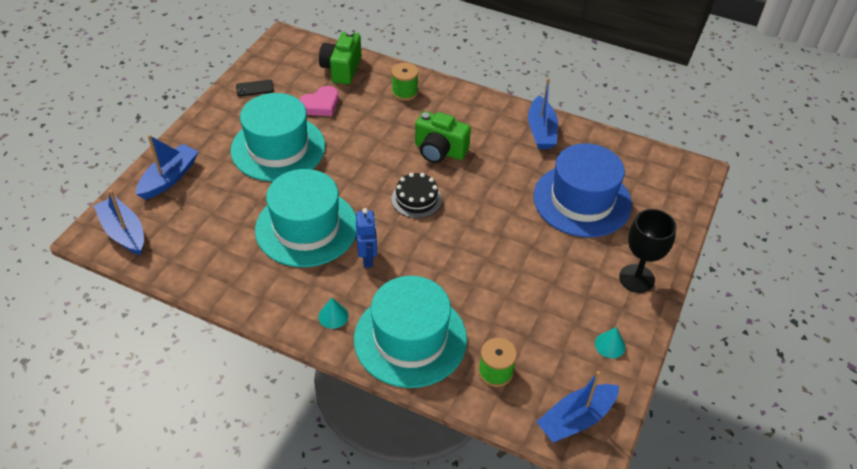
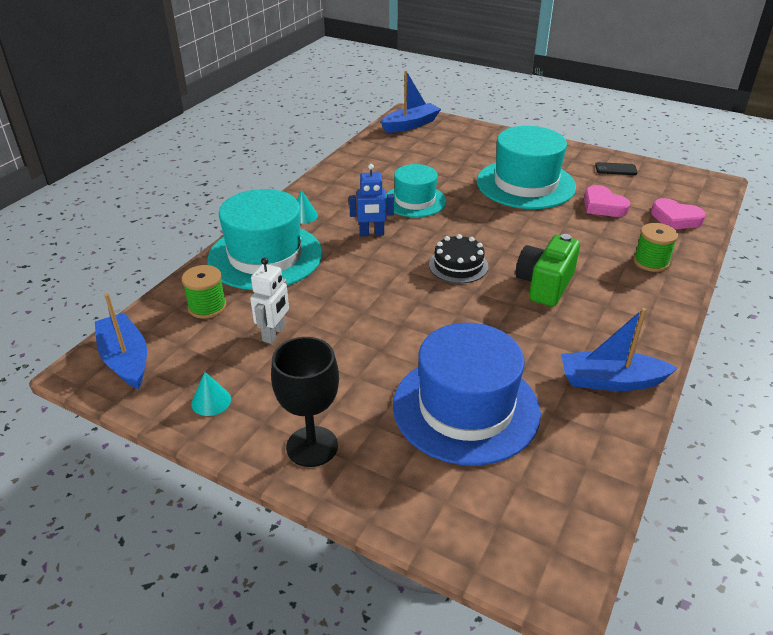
camera: 95 degrees right, 10 degrees down
(169, 178) = (475, 137): blue boat -> none
(255, 88) = (615, 169): black phone -> black phone turned 75 degrees counterclockwise
(306, 227) = (415, 201): turquoise hat -> turquoise hat, size x0.61
(342, 69) = (675, 218): green camera -> pink heart
(525, 315) = (274, 334): none -> white robot

